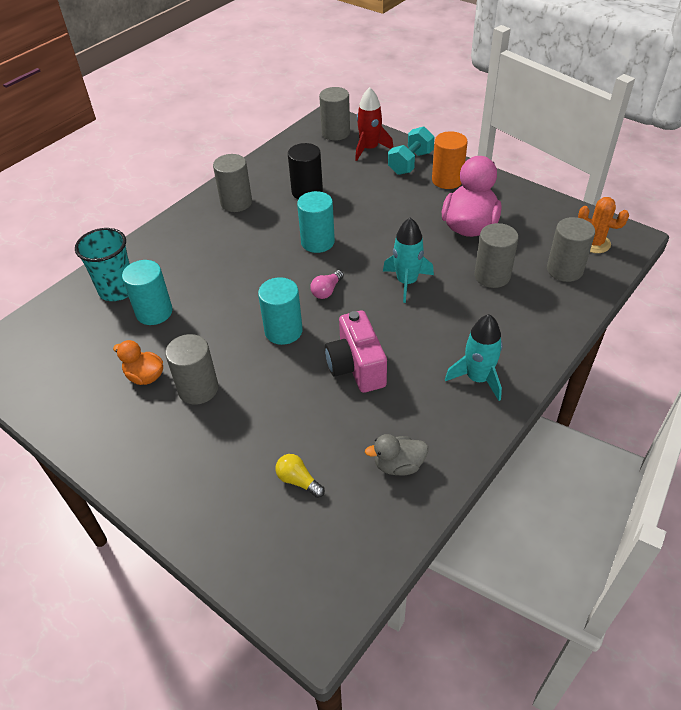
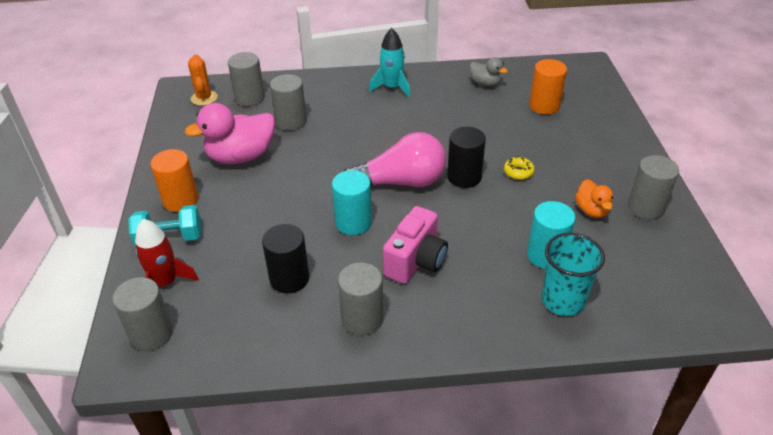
camera: 135 degrees left, 5 degrees down
(198, 389) = (559, 179): grey cylinder -> grey cylinder (646, 207)
(242, 369) = (518, 172): none -> yellow donut
(283, 331) = (464, 177): turquoise cylinder -> black cylinder
(298, 481) = (544, 106): yellow light bulb -> orange cylinder
(327, 291) = (401, 182): pink light bulb -> pink light bulb, size x2.43
(356, 367) = (447, 130): pink camera -> pink camera (416, 261)
(407, 282) = (343, 152): turquoise rocket -> none

